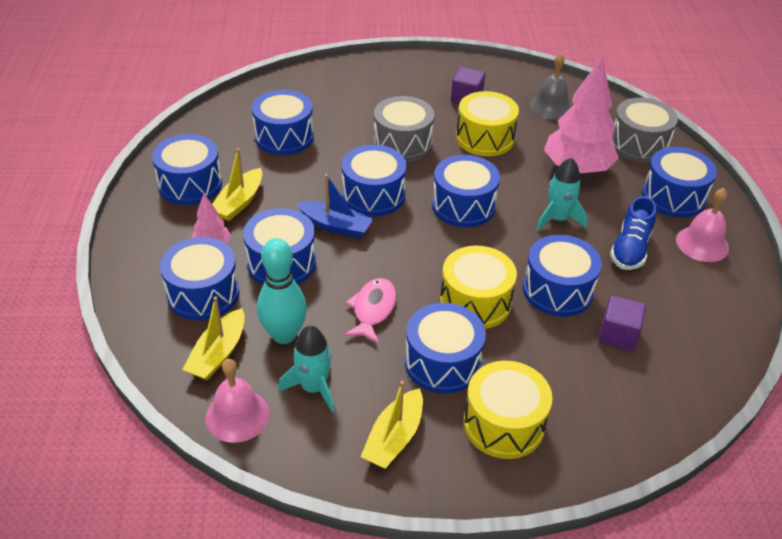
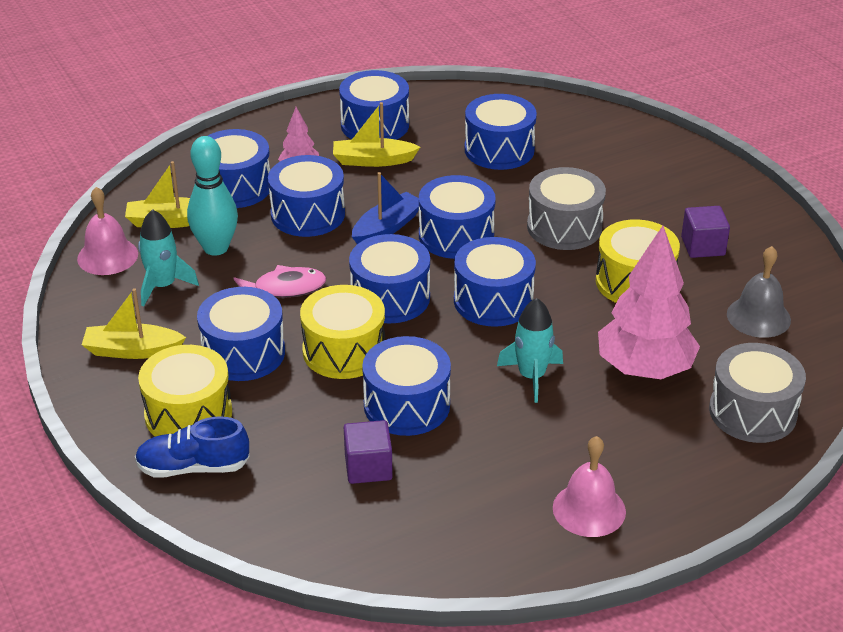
camera: 65 degrees right, 5 degrees down
(335, 226) = (387, 227): blue boat -> blue boat turned 135 degrees counterclockwise
(630, 249) = (525, 447): blue shoe -> blue shoe (193, 467)
(673, 197) = (665, 466): blue drum -> blue drum (390, 297)

